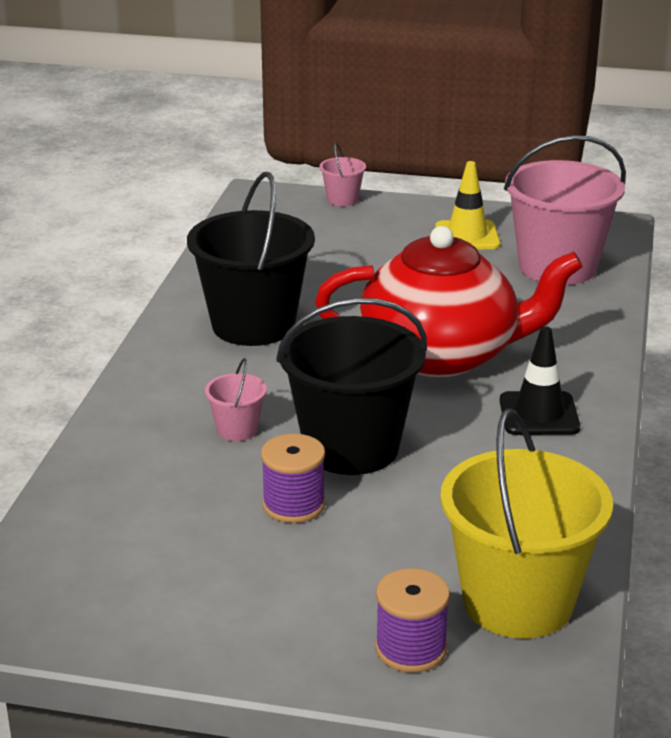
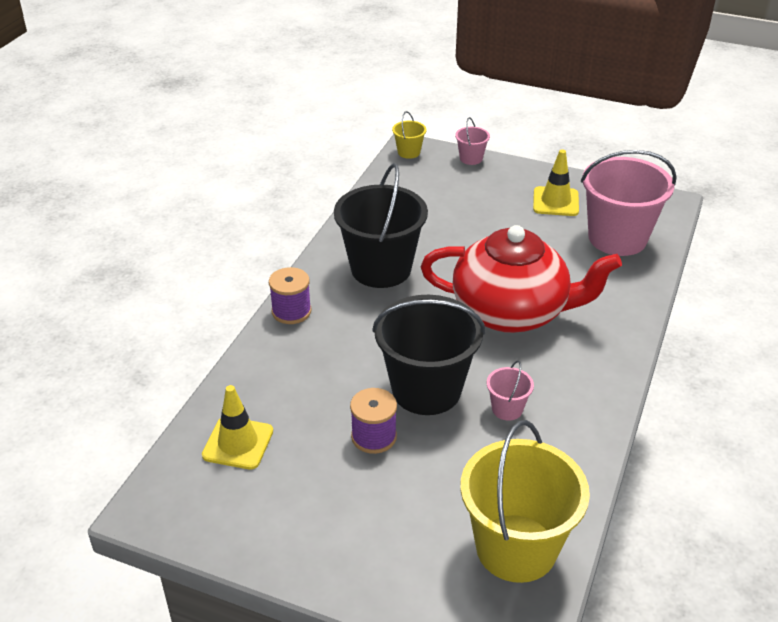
camera: 10 degrees right, 10 degrees up
(106, 531) = (238, 443): none -> yellow traffic cone
(237, 430) = (348, 363): pink bucket -> pink bucket (507, 409)
(257, 199) = (409, 152): none -> yellow bucket
(411, 649) = (428, 579): purple spool -> purple spool (291, 311)
(539, 414) = (571, 375): black traffic cone -> none

